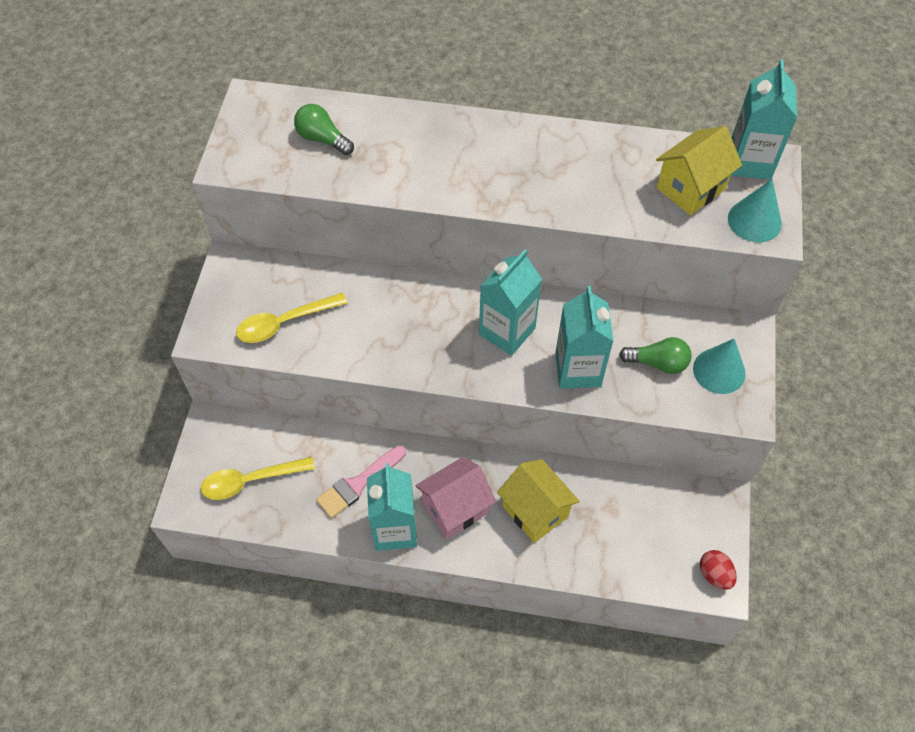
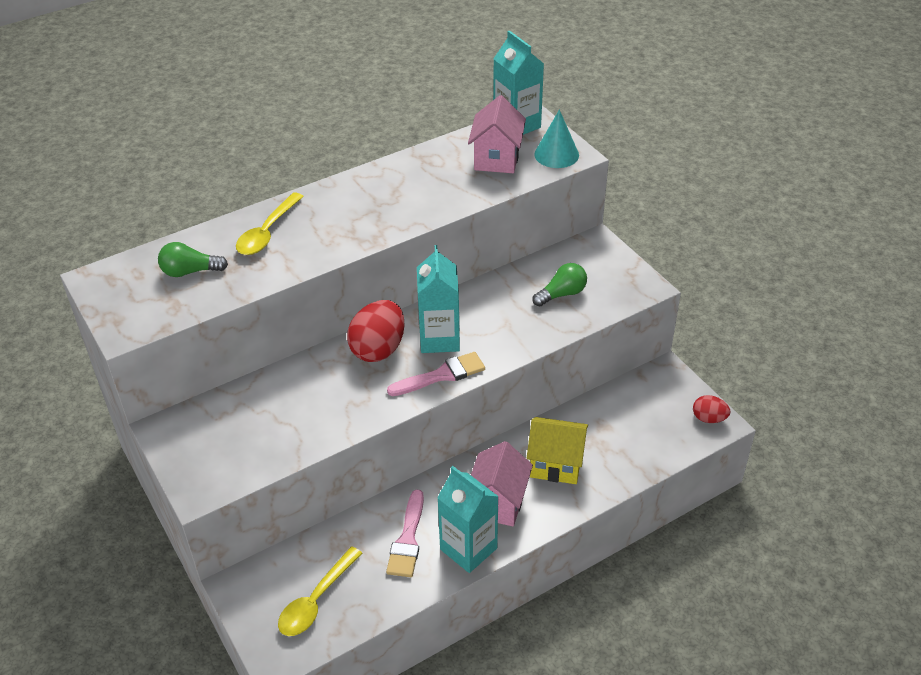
camera: 40 degrees left, 15 degrees down
(284, 323) = (259, 440): yellow spoon -> yellow spoon (267, 232)
(448, 305) = (378, 349): none -> red egg
(474, 368) = (441, 375): none -> pink brush
(578, 369) = (514, 330): turquoise carton -> none
(690, 189) = (496, 159): yellow house -> pink house
(719, 371) = (604, 274): turquoise cone -> none

